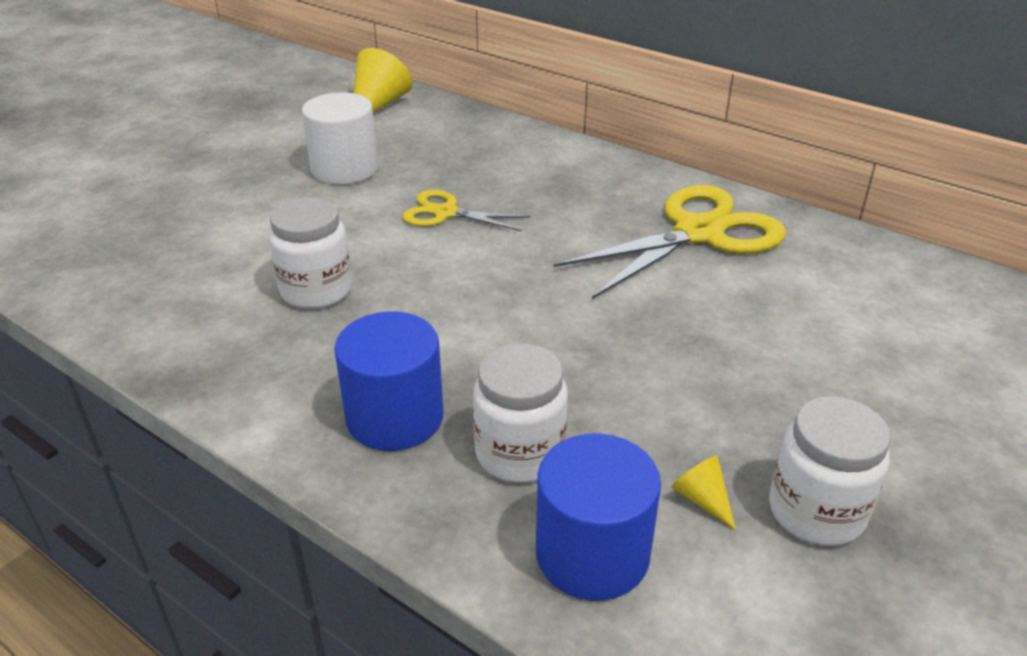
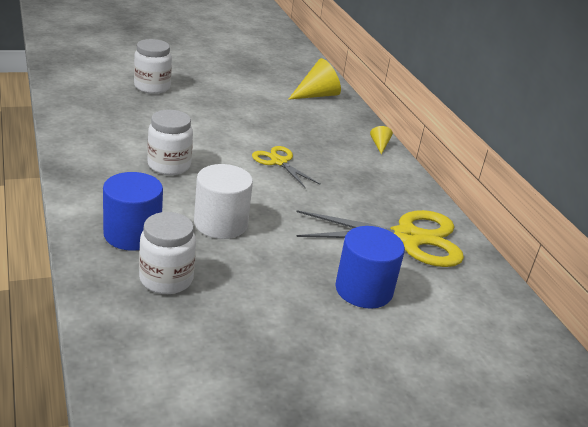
camera: 30 degrees right, 5 degrees down
(344, 169) = (256, 118): white cylinder -> white cylinder (220, 224)
(592, 554) = (141, 334): blue cylinder -> blue cylinder (363, 290)
(702, 499) = (223, 347): yellow cone -> yellow cone (379, 145)
(816, 512) = (272, 387): white jar -> white jar (152, 87)

